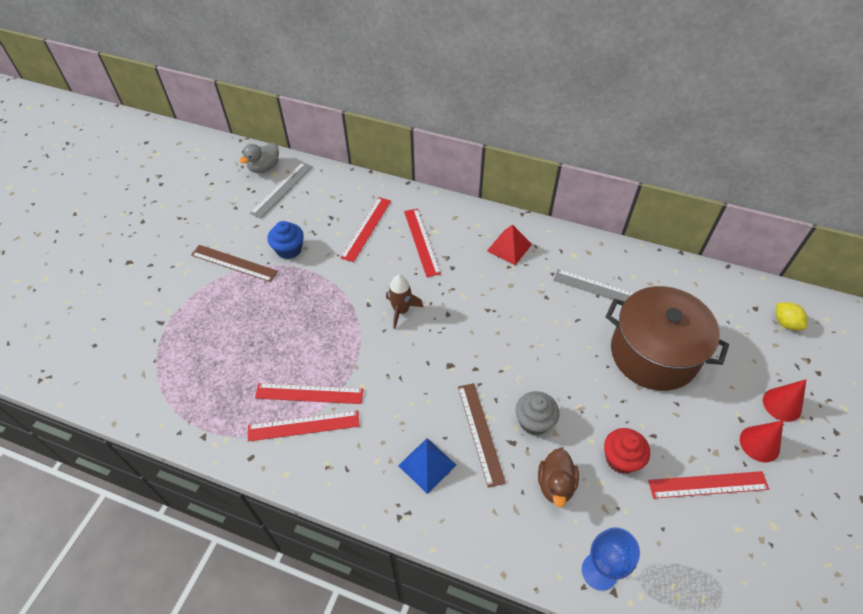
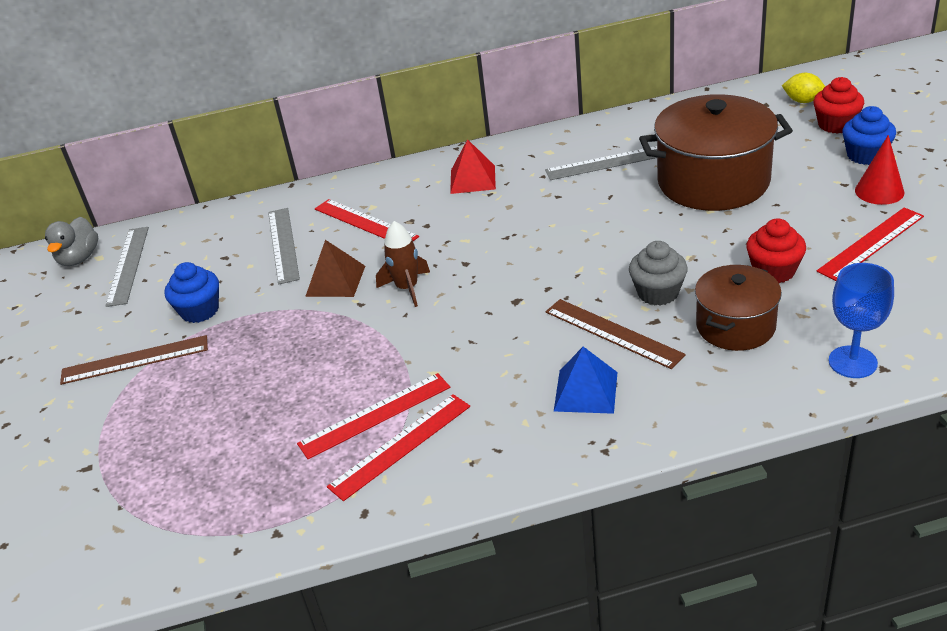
camera: 30 degrees left, 15 degrees down
(366, 228) = (283, 244): red ruler -> grey ruler
(370, 277) = (335, 281): none -> brown pyramid
(555, 484) = (735, 326): brown duck -> brown pot
(782, 404) = (865, 155): red cone -> blue cupcake
(788, 361) = (836, 125): none -> red cupcake

